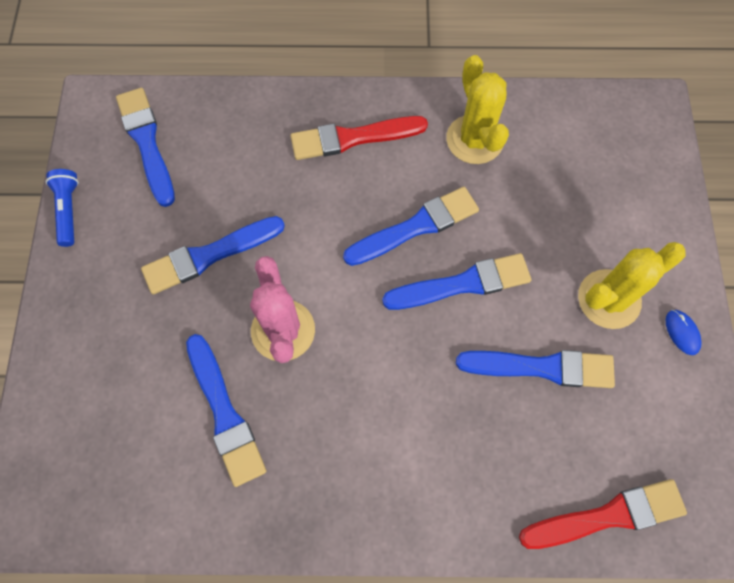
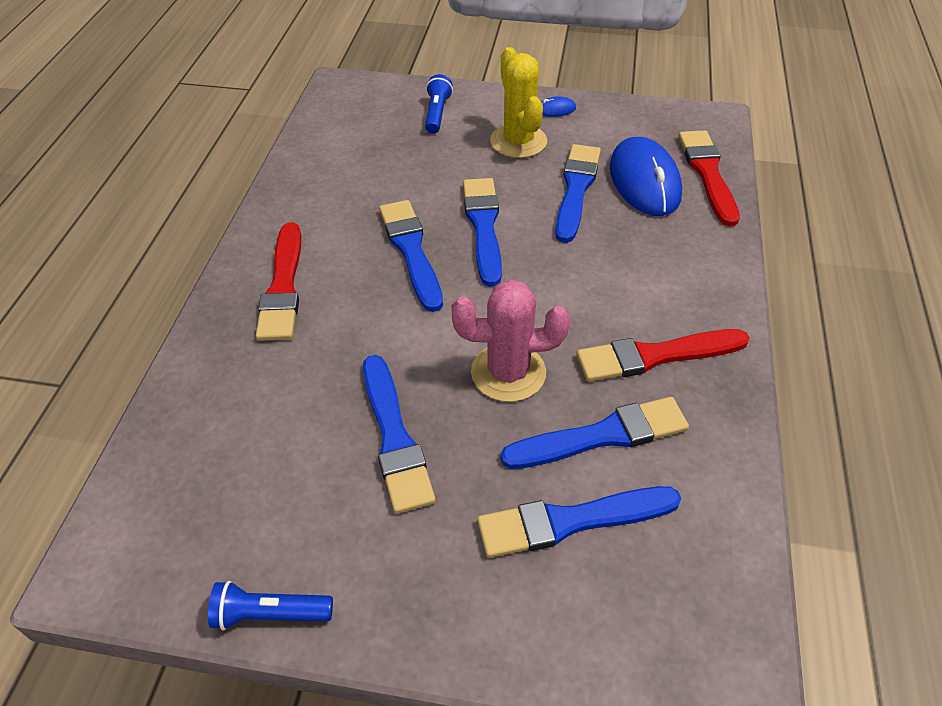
camera: 80 degrees left, 20 degrees down
(147, 142) = (195, 502): blue brush -> blue brush (570, 521)
(318, 457) = (655, 356): none -> red brush
(474, 139) = (325, 196): yellow cactus -> none
(574, 441) = (644, 181): none -> blue mouse
(634, 210) = (437, 113): none -> blue flashlight

